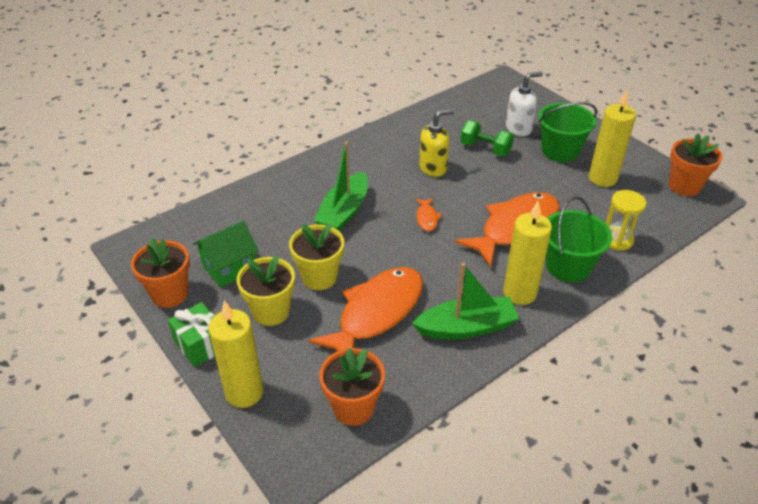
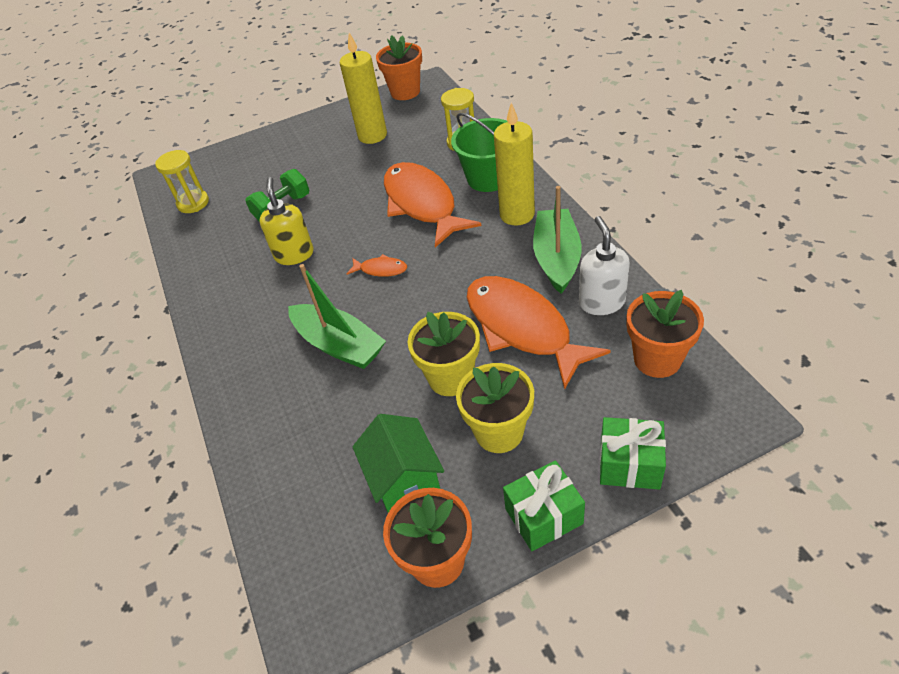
camera: 70 degrees left, 5 degrees up
(244, 392) = (629, 464): yellow candle -> green gift
(477, 103) = (193, 203): none -> yellow hourglass
(518, 128) = (261, 178): white soap dispenser -> white soap dispenser (601, 302)
(560, 151) = (316, 155): green bucket -> none

